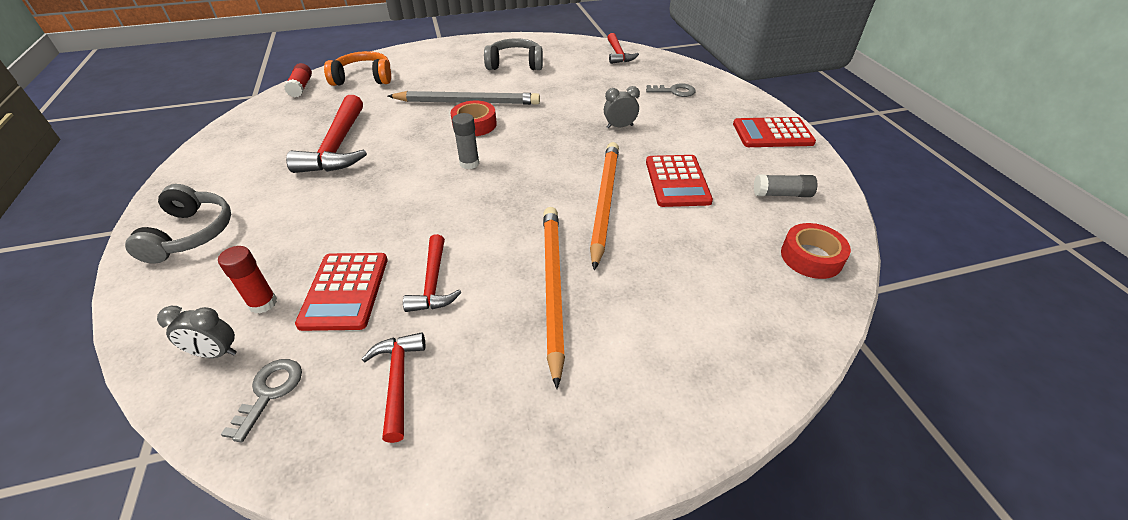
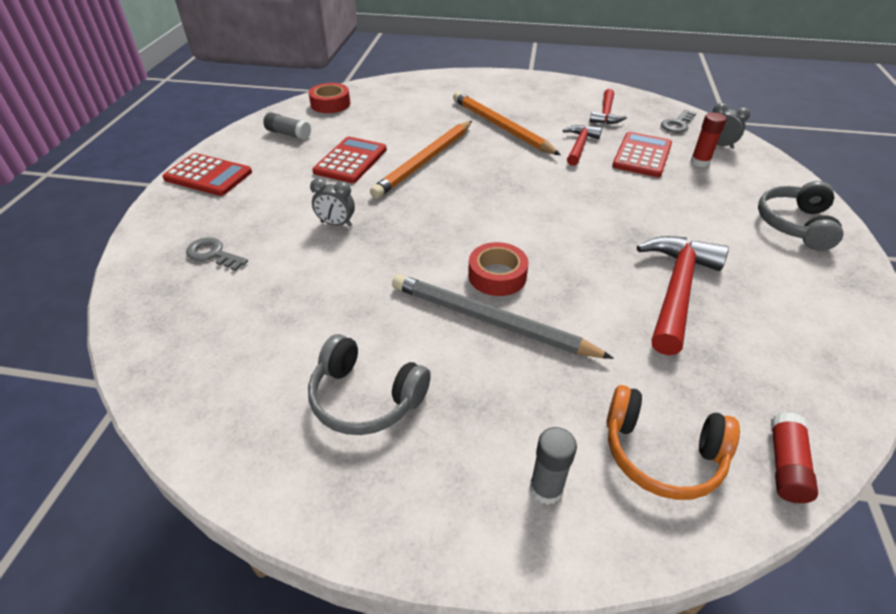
camera: 155 degrees left, 0 degrees up
(469, 163) = (523, 225): grey glue stick -> grey glue stick (546, 489)
(553, 287) = (501, 127): orange pencil -> orange pencil turned 120 degrees clockwise
(618, 54) = (176, 362): red hammer -> none

